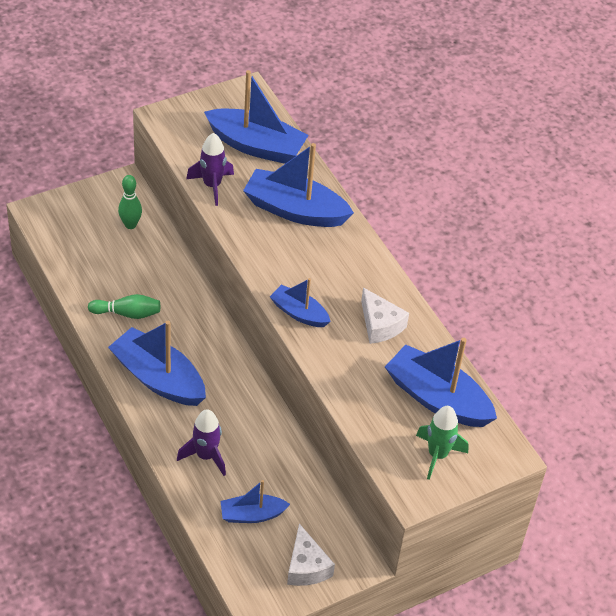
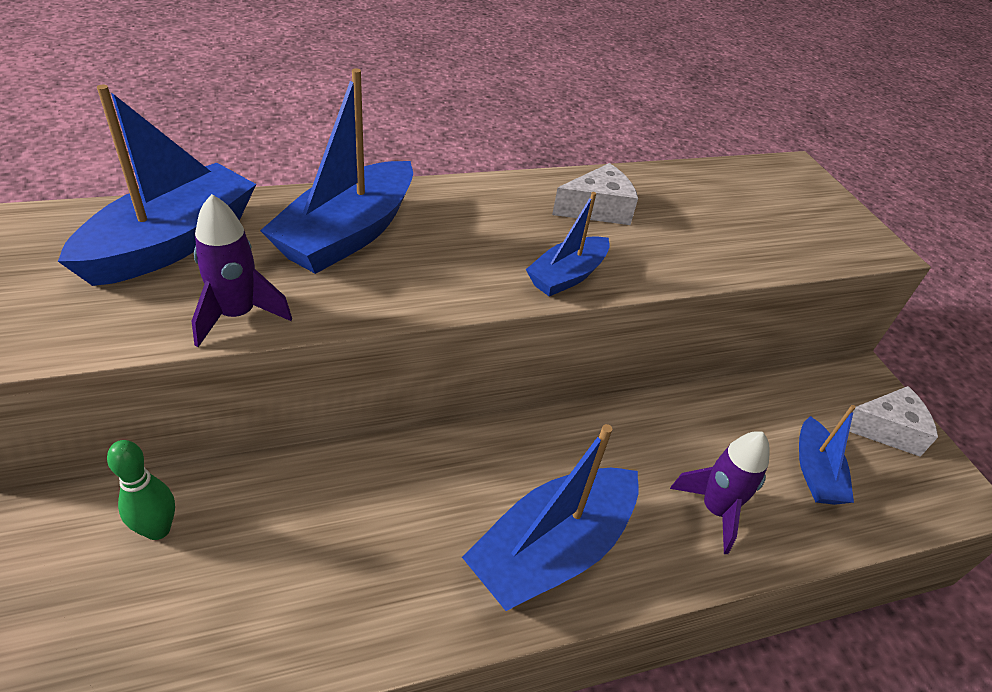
camera: 80 degrees left, 5 degrees down
(127, 313) = (387, 575): green bowling pin -> none
(437, 398) = (721, 194): blue boat -> none
(437, 455) = (810, 215): green rocket -> none

